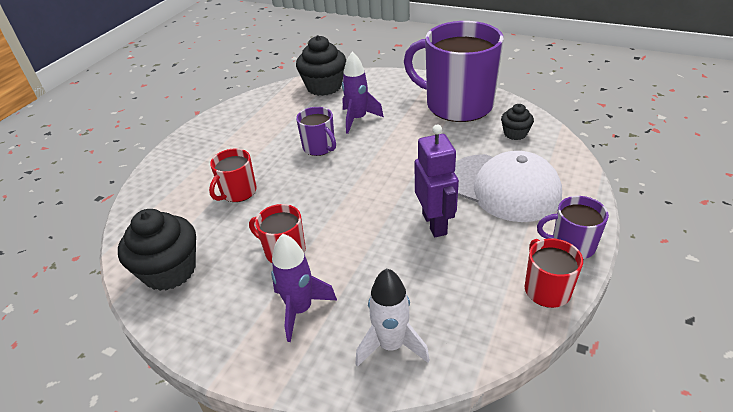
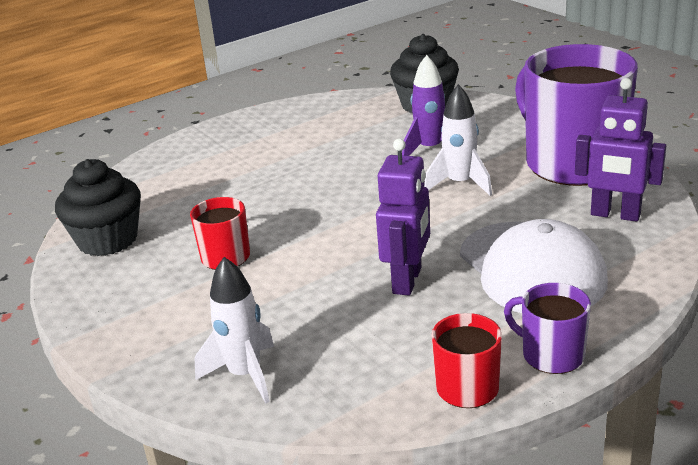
camera: 30 degrees right, 10 degrees down
(238, 192) = (232, 189): red mug -> none
(300, 310) = (190, 313): purple rocket -> none
(319, 147) = (357, 167): purple mug -> none
(401, 139) = (460, 184): none -> white rocket
(515, 133) = (615, 215): black cupcake -> purple robot

